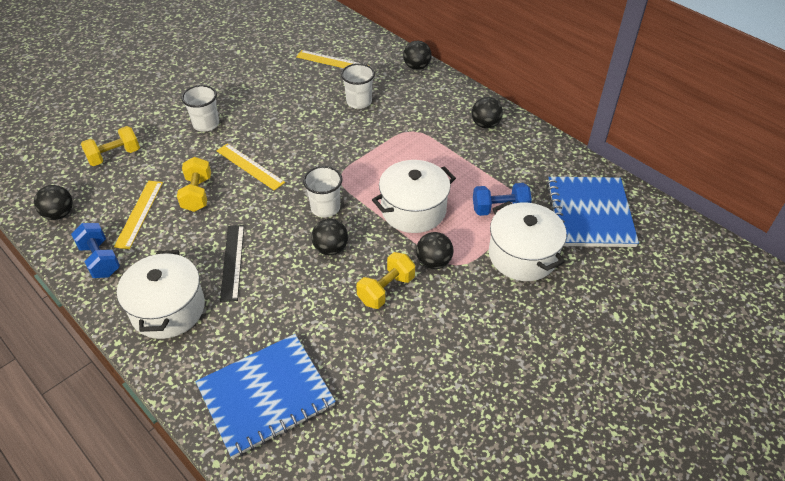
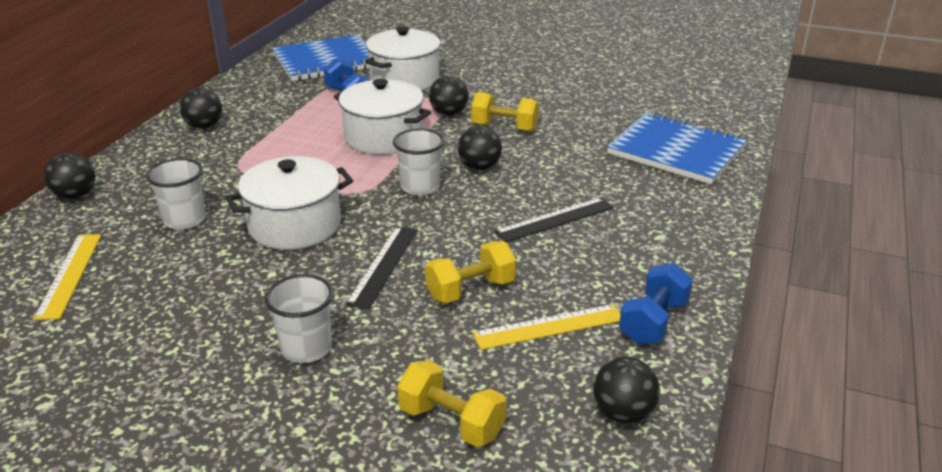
camera: 115 degrees left, 15 degrees down
(168, 309) = (658, 236): white pot -> white pot (294, 225)
(250, 166) = (383, 265): yellow ruler -> black ruler

